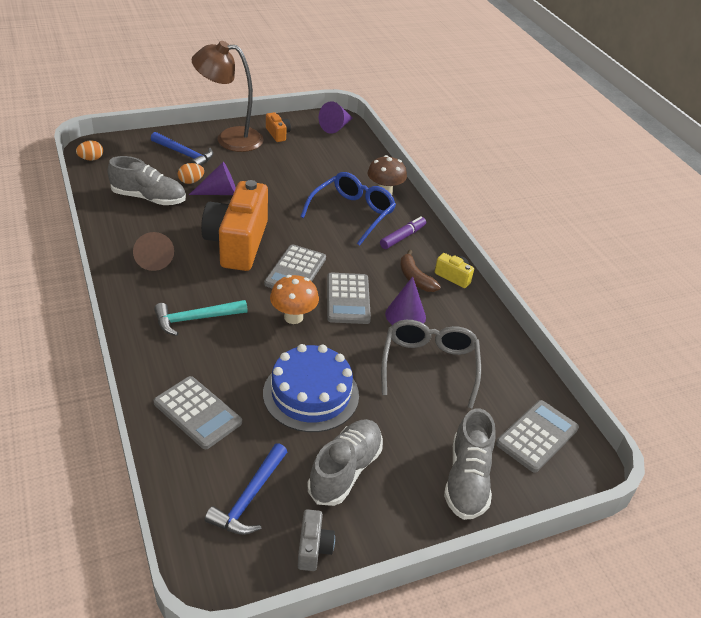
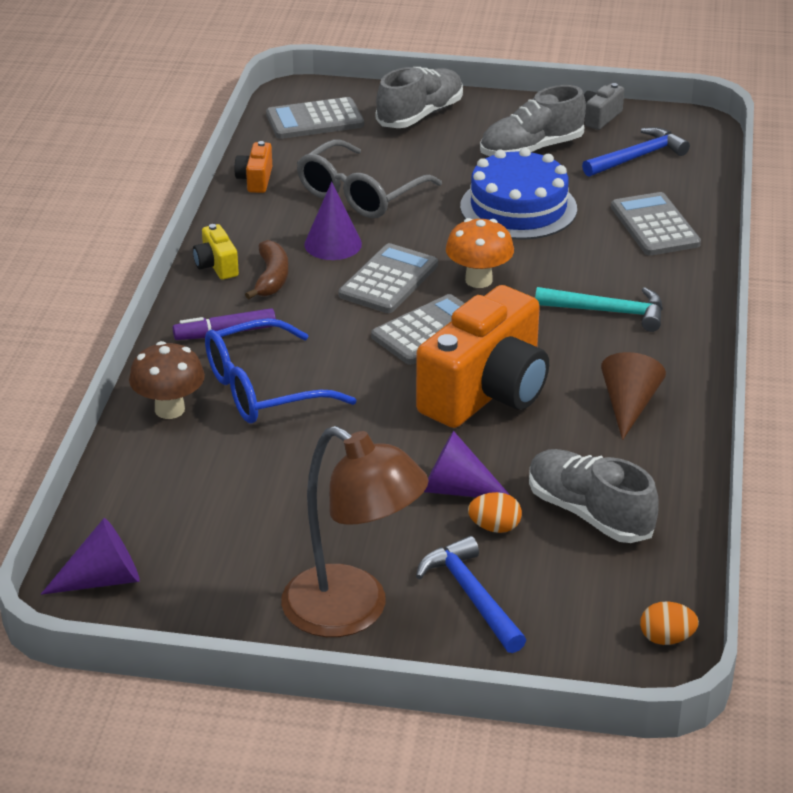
camera: 145 degrees left, 5 degrees down
(278, 134) = (243, 595): orange camera -> orange camera (255, 180)

